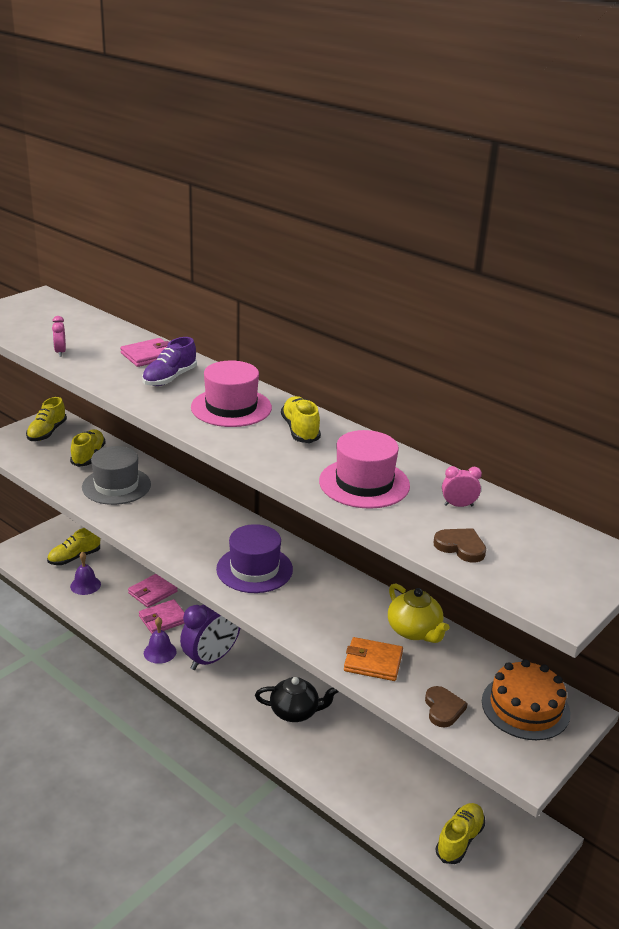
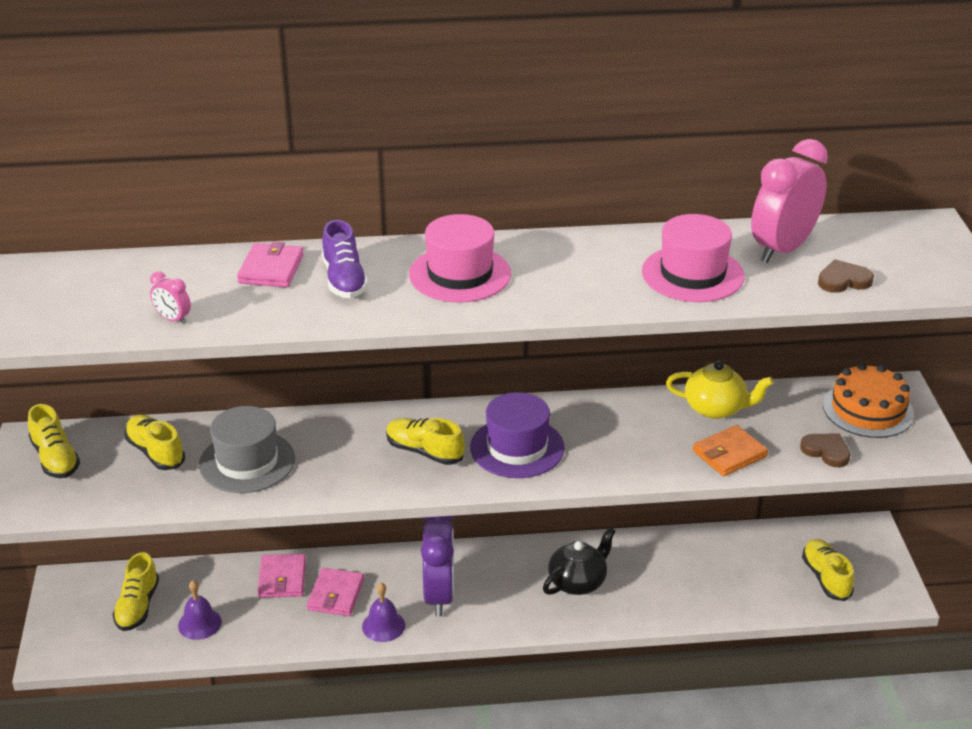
camera: 45 degrees left, 5 degrees up
(300, 430) = (557, 259): yellow shoe -> yellow shoe (424, 452)
(458, 505) = (782, 249): pink clock -> pink clock, size x2.31

